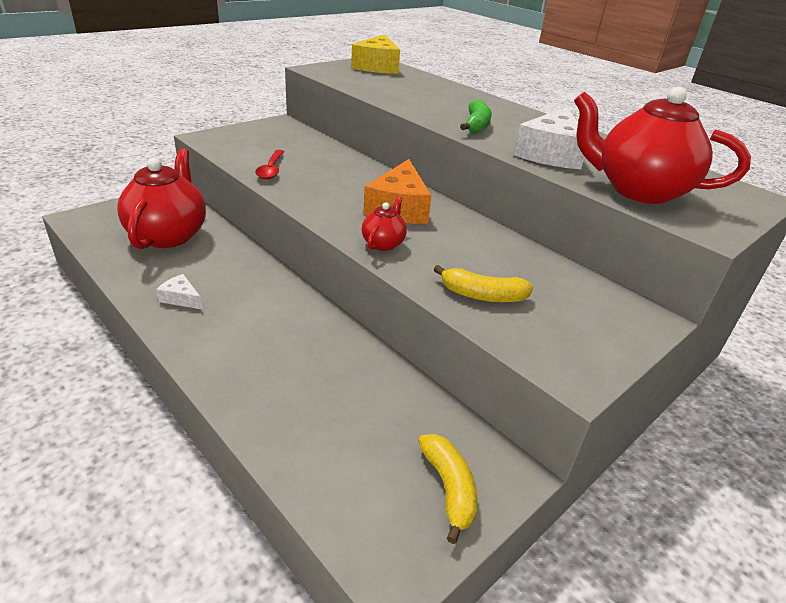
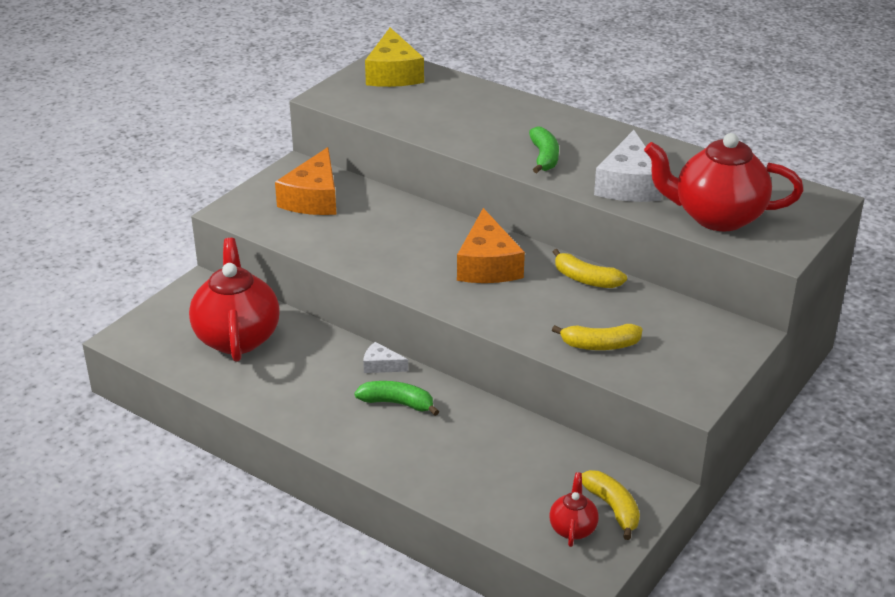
camera: 10 degrees left, 0 degrees up
(181, 298) = (301, 403): white cheese -> white cheese (381, 365)
(270, 317) = (397, 403): none -> green banana
(271, 170) = (332, 243): red spoon -> none
(279, 141) = (313, 198): none -> orange cheese
(383, 243) = (492, 310): red teapot -> red teapot (573, 528)
(488, 235) = (585, 279): none -> yellow banana

